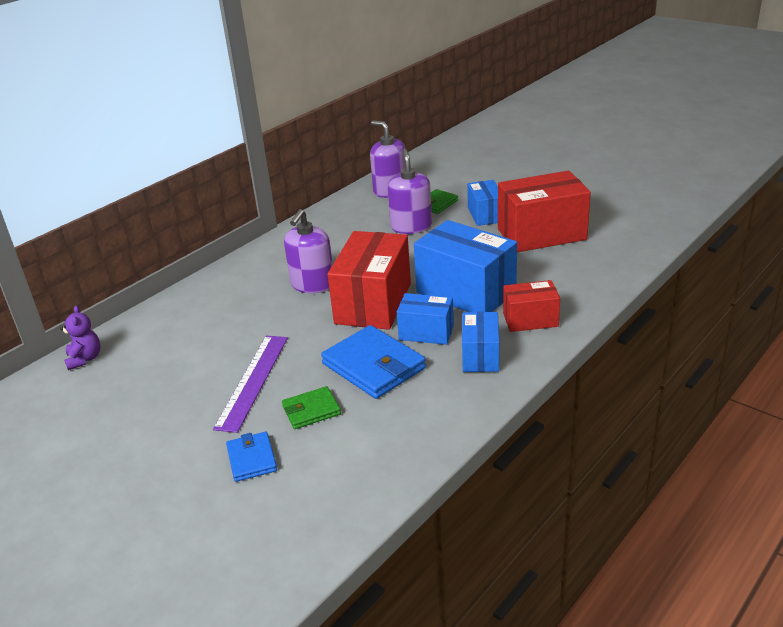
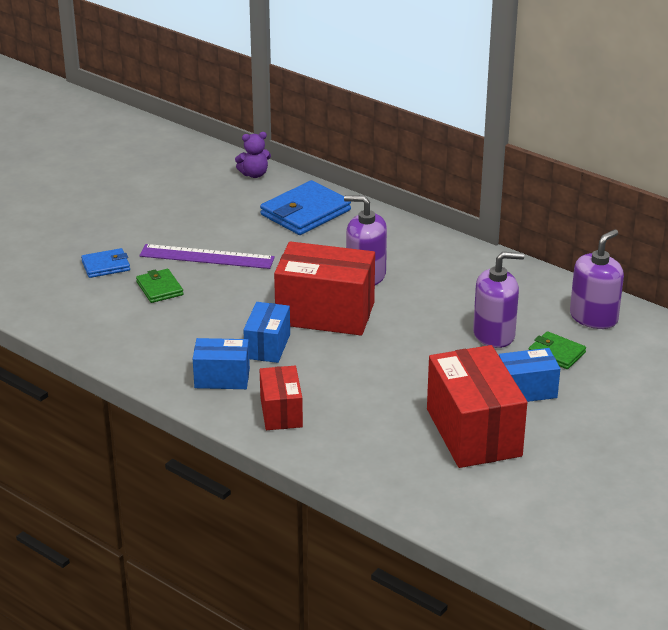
camera: 85 degrees right, 0 degrees up
(374, 366) = (217, 317): blue wallet -> blue wallet (305, 213)
(466, 292) = (341, 372): blue box -> none

